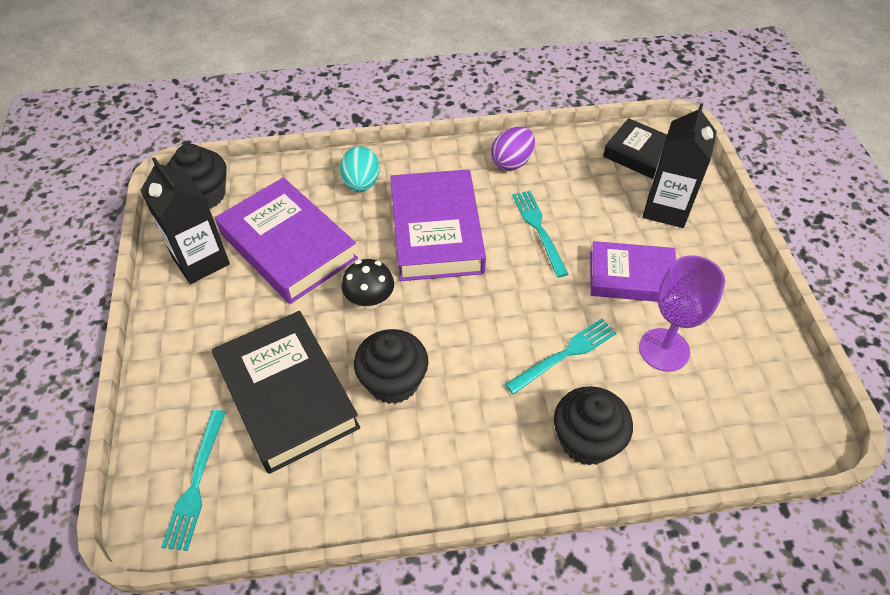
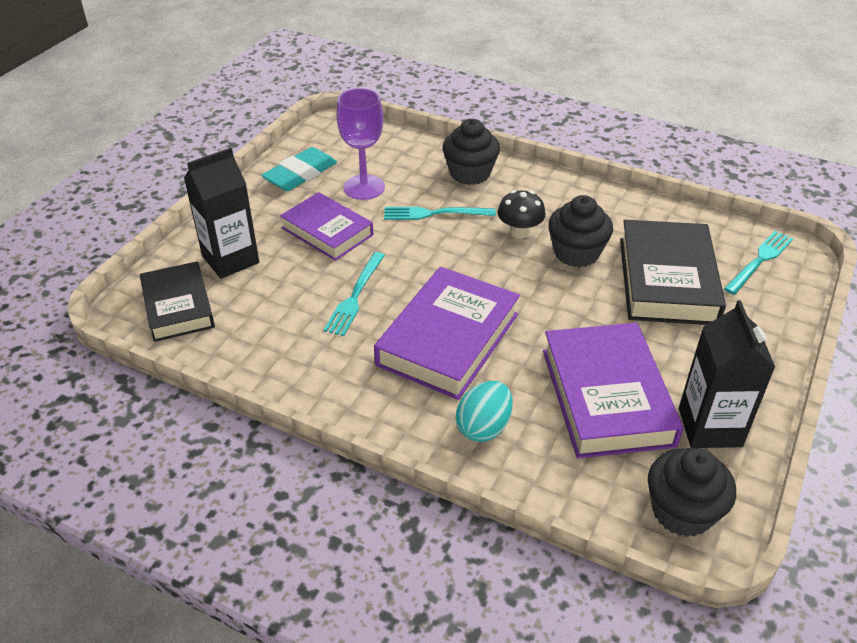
camera: 145 degrees left, 10 degrees down
(370, 300) = (556, 313): black mushroom -> black mushroom (519, 232)
(511, 162) = (305, 368): purple egg -> none
(739, 330) = (300, 174): none -> turquoise eraser

